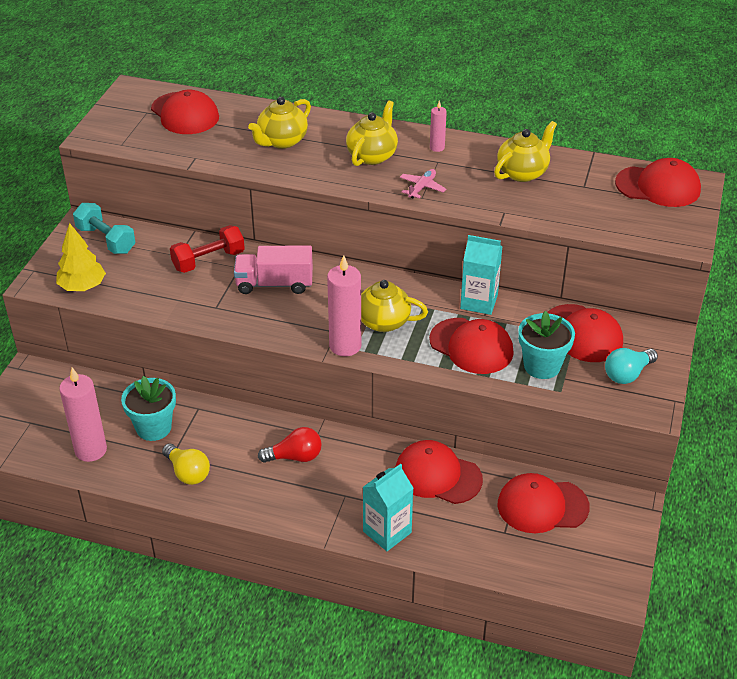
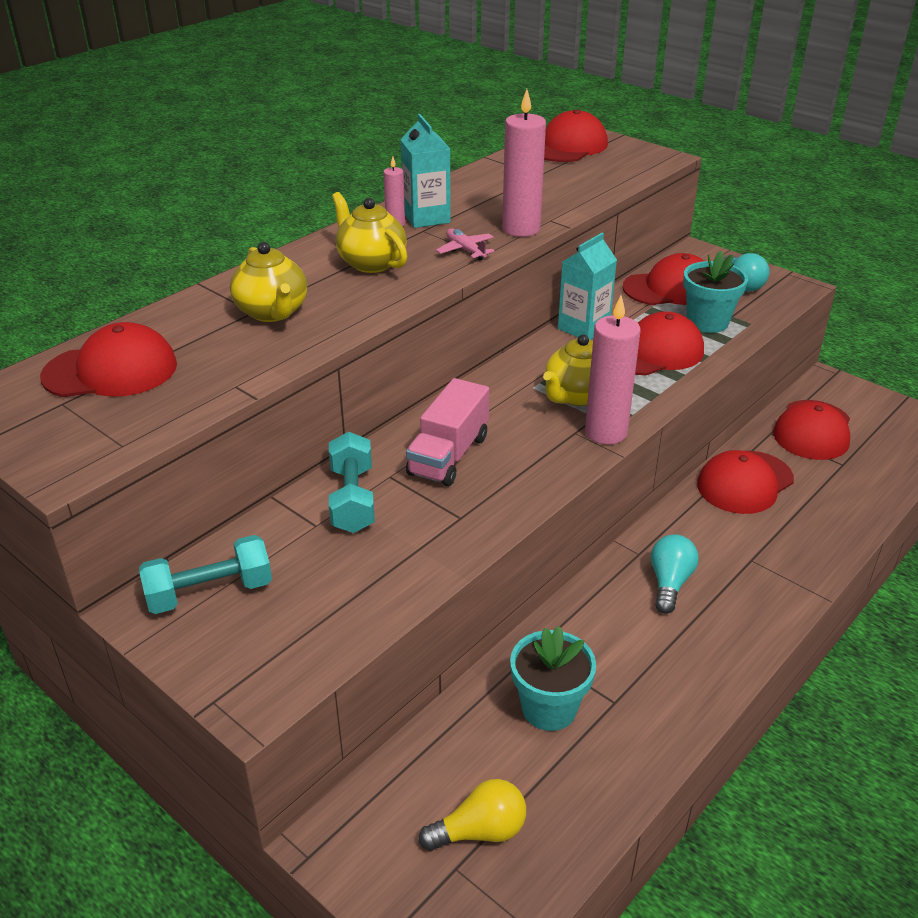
camera: 65 degrees left, 5 degrees down
(82, 287) = (308, 647): yellow tree -> none
(91, 450) = (561, 797): pink candle -> pink candle (521, 229)
(187, 472) = (656, 694): yellow light bulb -> yellow light bulb (480, 831)
(208, 260) = (352, 499): red dumbbell -> turquoise dumbbell
(295, 457) = (669, 583): red light bulb -> turquoise light bulb
(387, 532) = (820, 544): turquoise carton -> turquoise carton (426, 217)
(523, 172) = (488, 195): yellow teapot -> none

